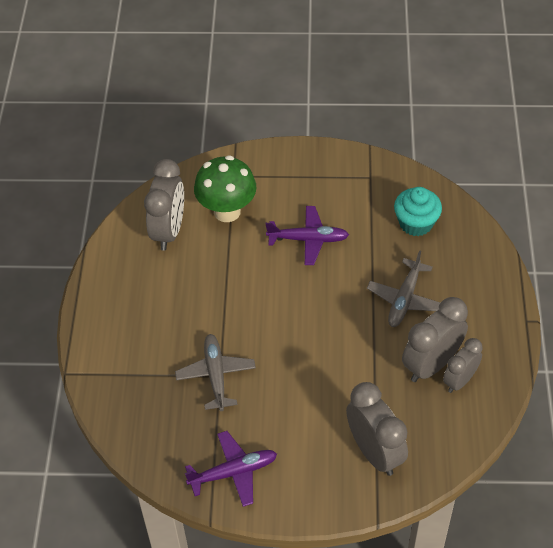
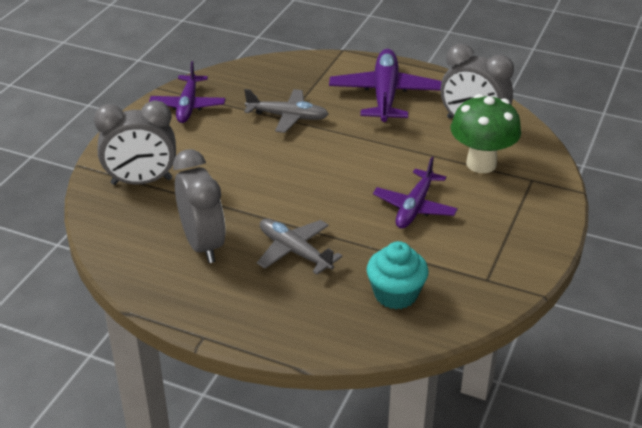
camera: 110 degrees right, 15 degrees down
(144, 309) = (385, 95): none -> purple plane
(459, 380) = (170, 258): grey clock -> none

